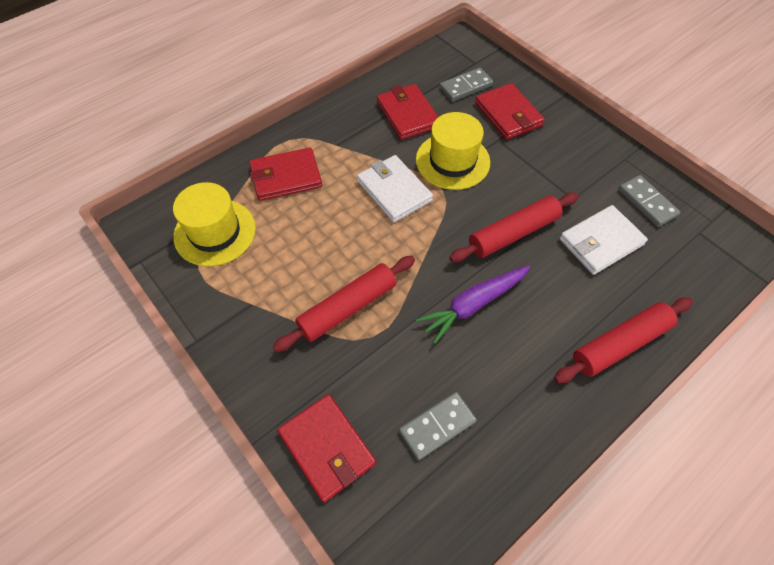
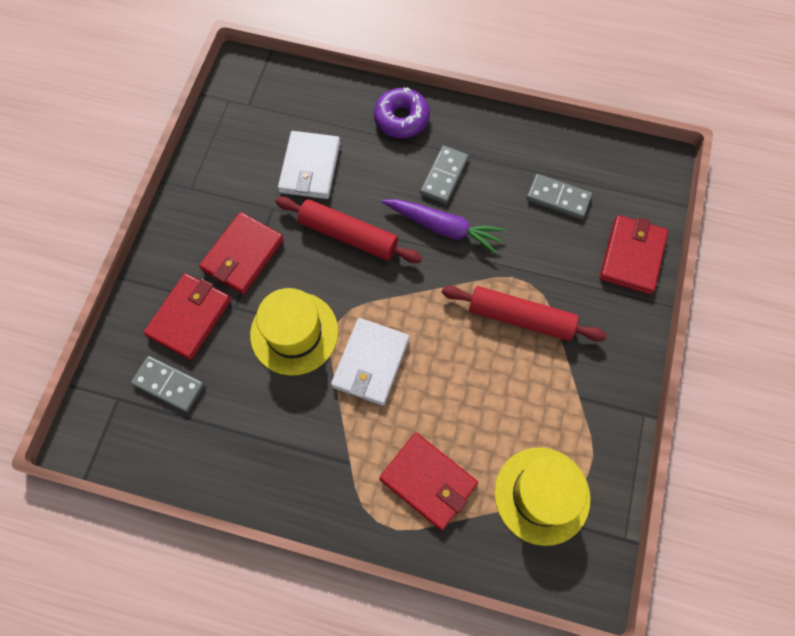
camera: 125 degrees left, 10 degrees up
(407, 114) = (254, 419): red wallet -> red wallet (243, 255)
(600, 242) = (310, 167): white wallet -> white wallet turned 75 degrees clockwise
(620, 344) = (401, 118): red rolling pin -> purple donut
(647, 202) = (238, 151): grey domino -> grey domino (444, 176)

